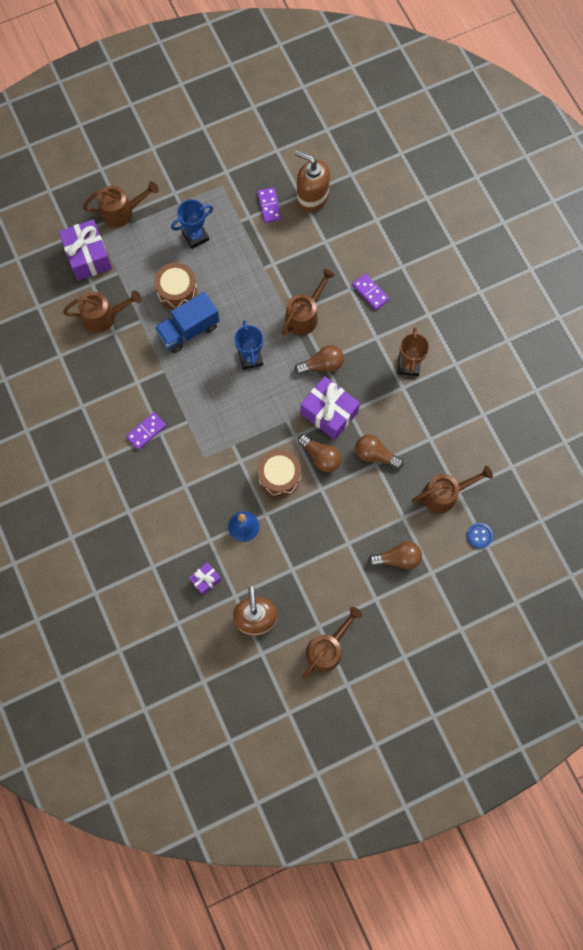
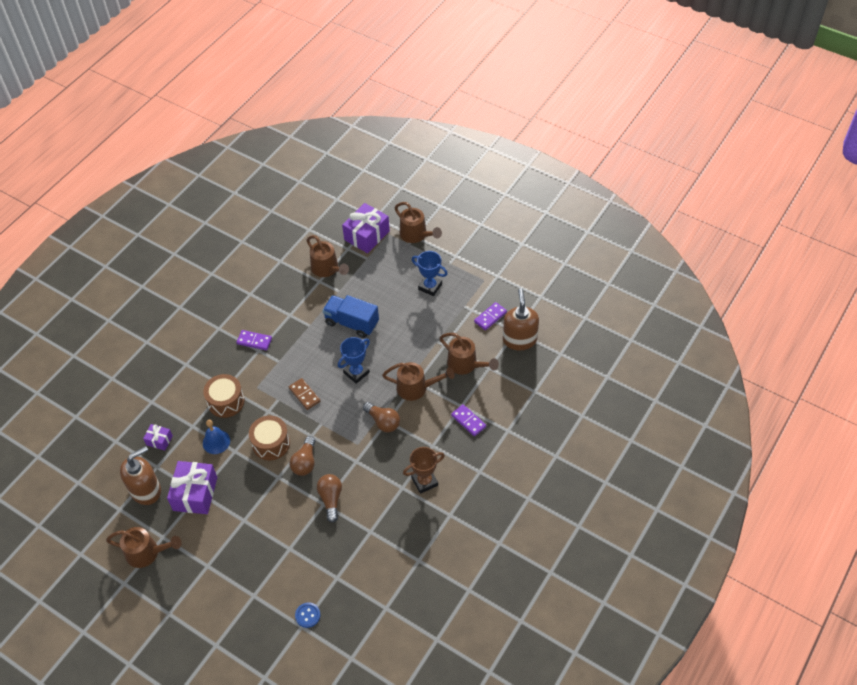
camera: 60 degrees right, 20 degrees down
(177, 292) = (377, 300): brown drum -> brown drum (226, 402)
(244, 418) = (304, 395): none -> brown domino
(329, 412) = (346, 448): purple gift -> purple gift (195, 494)
(370, 292) = (468, 421): purple domino -> purple domino turned 60 degrees counterclockwise
(397, 558) = (251, 563): brown light bulb -> none
(445, 494) = (328, 569): brown watering can -> brown watering can (466, 365)

